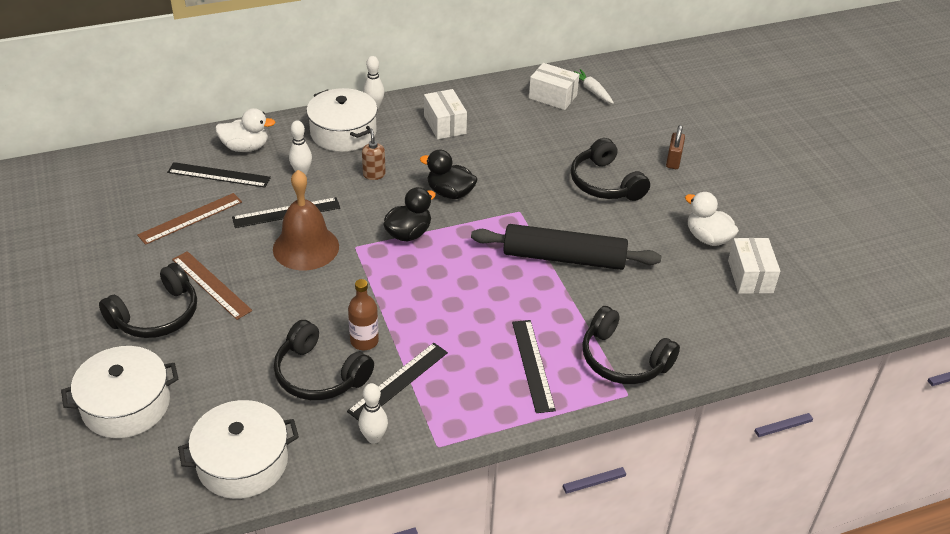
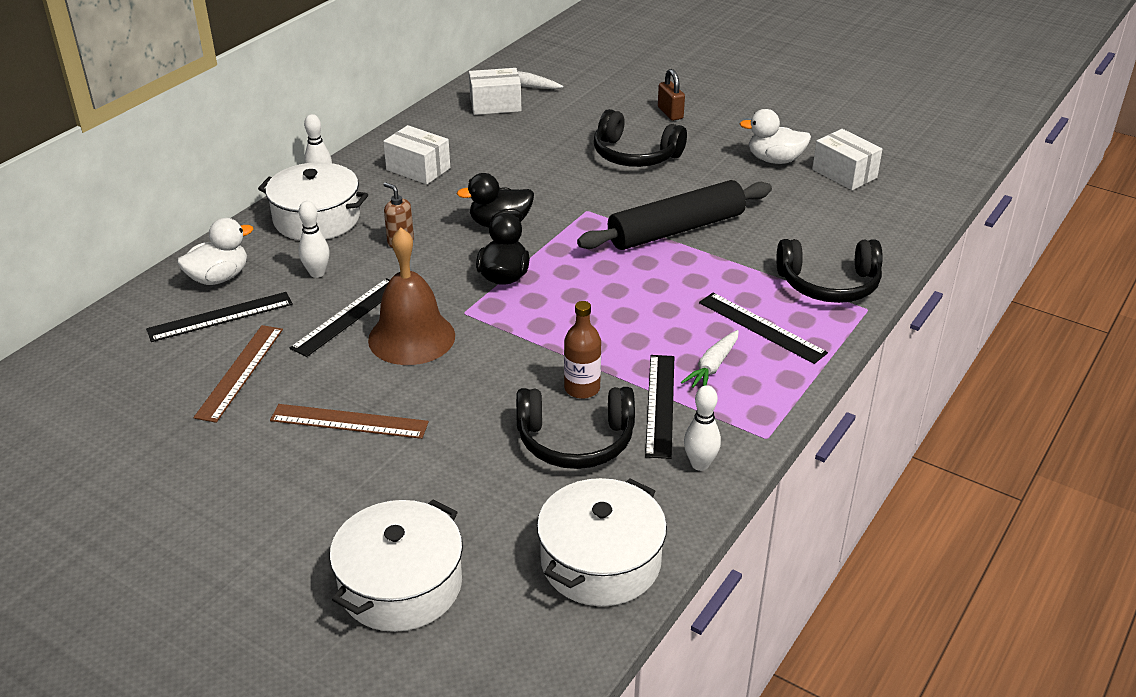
camera: 35 degrees left, 5 degrees down
(156, 315) = (322, 482): black headphones -> none
(464, 375) = (712, 367): none -> white carrot

